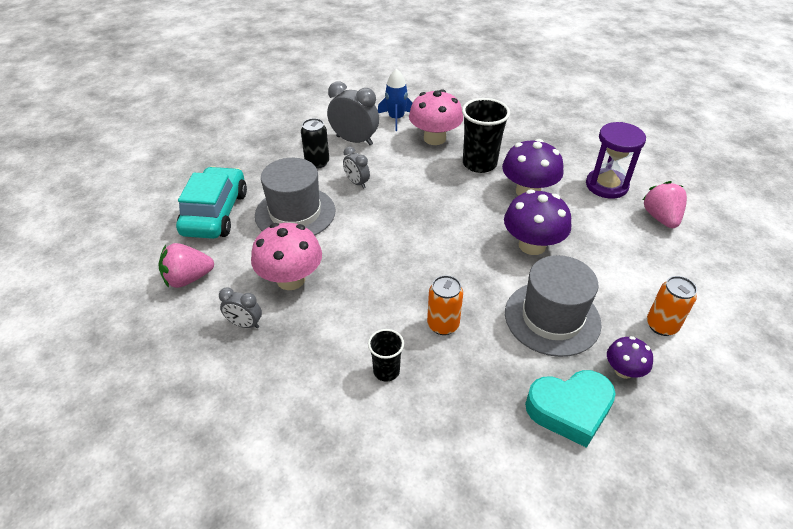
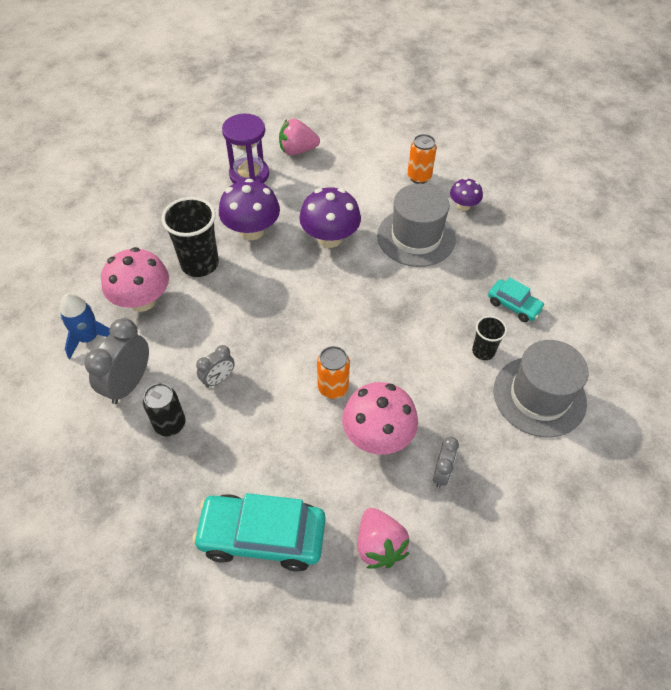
camera: 90 degrees left, 10 degrees up
(295, 213) = (269, 441): grey hat -> grey hat (539, 396)
(443, 325) = (429, 309): orange can -> orange can (333, 388)
(457, 411) = (514, 305): none -> turquoise car
(570, 409) = (502, 240): turquoise heart -> none

